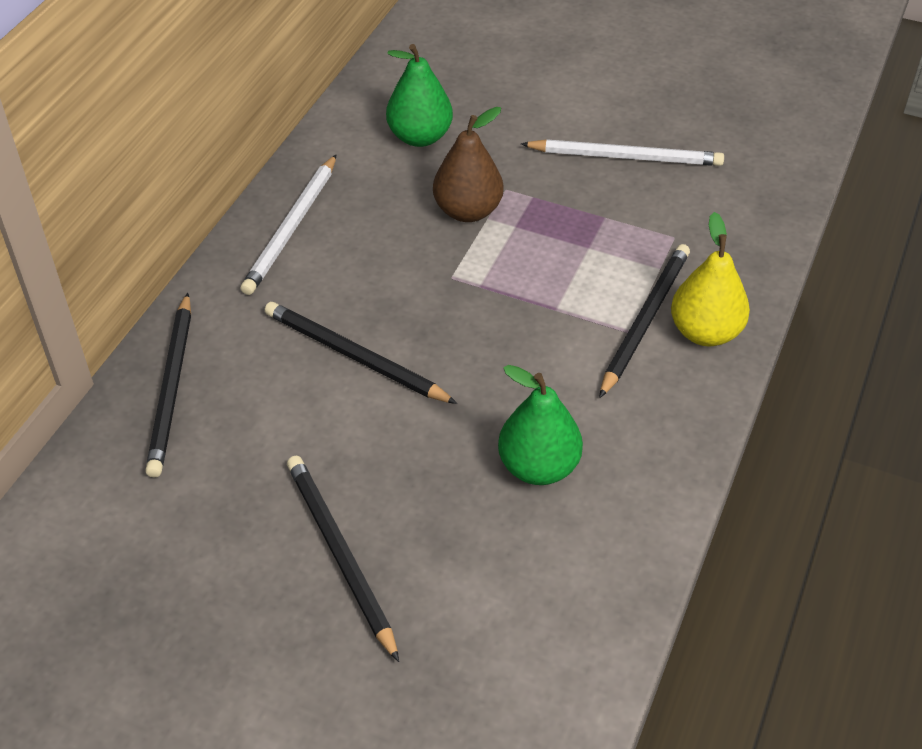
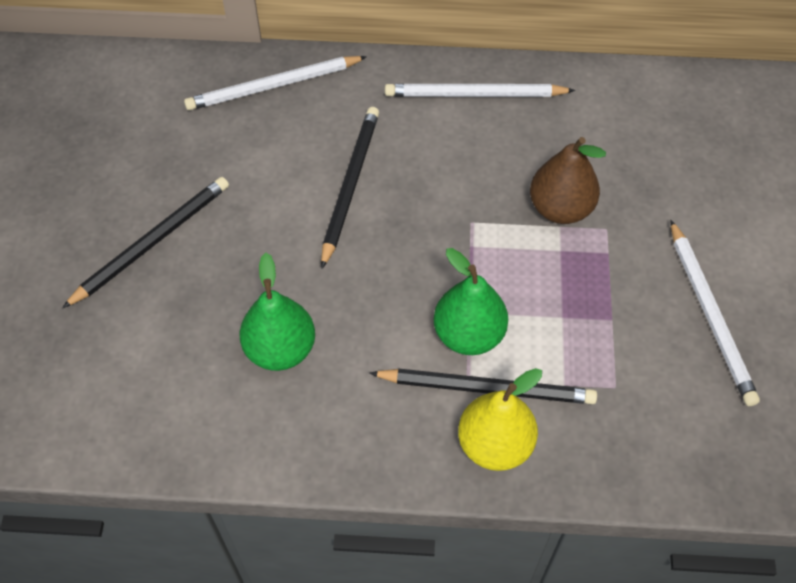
camera: 70 degrees right, 10 degrees up
(172, 387) = (274, 86): black pencil -> white pencil
(420, 137) = (639, 142): green pear -> green pear (469, 334)

